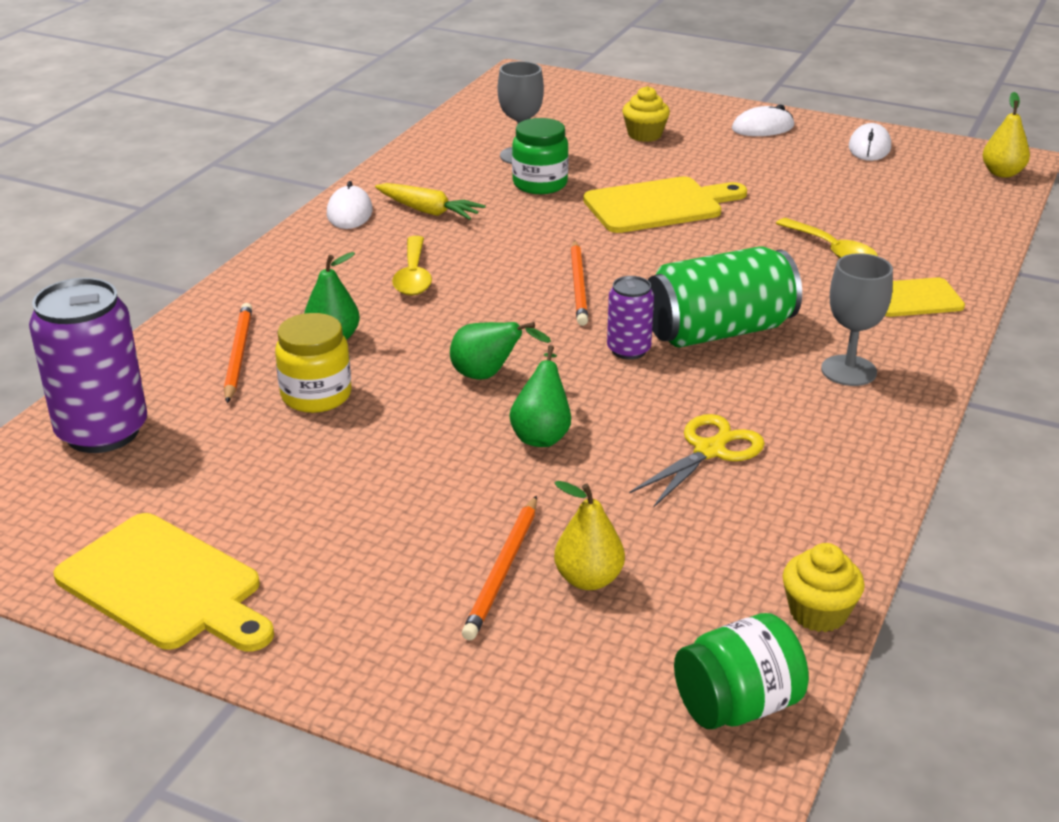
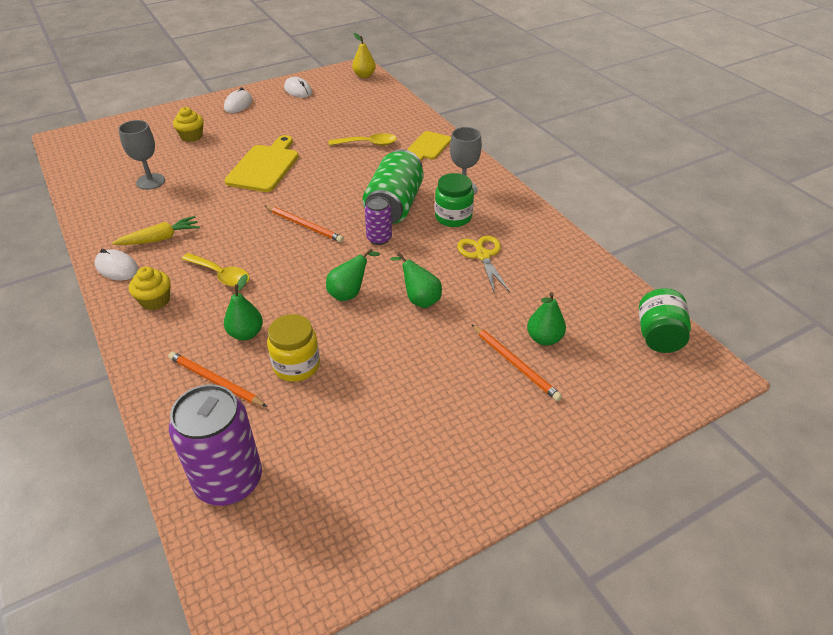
camera: 55 degrees left, 10 degrees up
(165, 585) = (418, 509): yellow cutting board -> none
(540, 184) = (189, 190): green jar -> green jar (453, 217)
(588, 579) = (544, 338): yellow pear -> green pear
(818, 613) = (616, 284): yellow cupcake -> yellow cupcake (155, 300)

